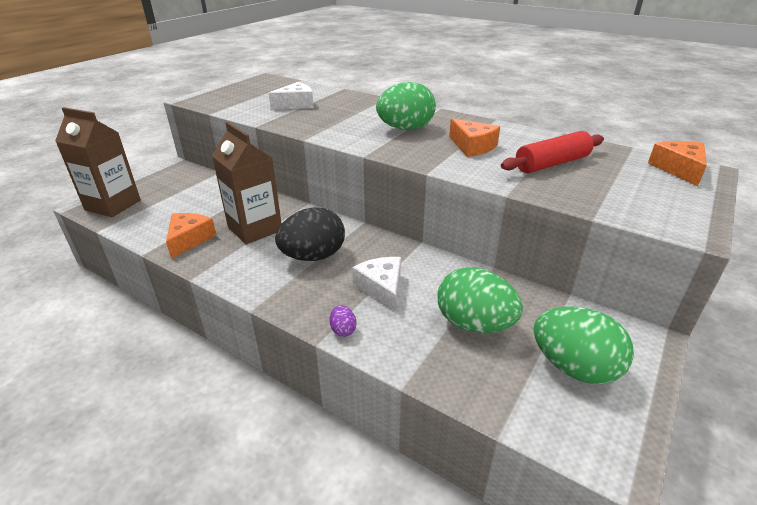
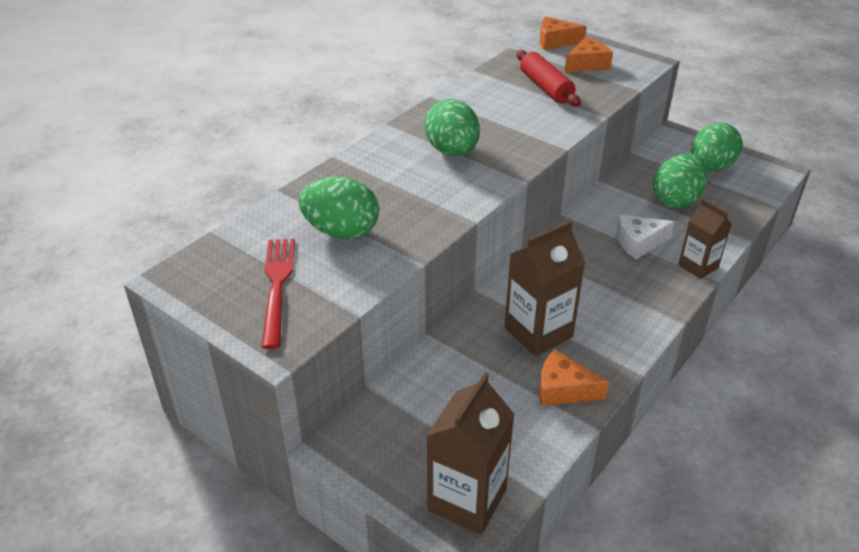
camera: 85 degrees left, 5 degrees up
(245, 95) = (277, 286): none -> red fork
(296, 104) = (341, 232): white cheese -> green egg
(313, 256) = (592, 284): black egg -> none
(343, 330) = (698, 266): purple egg -> brown carton
(472, 146) = (505, 118): orange cheese -> orange cheese (587, 64)

